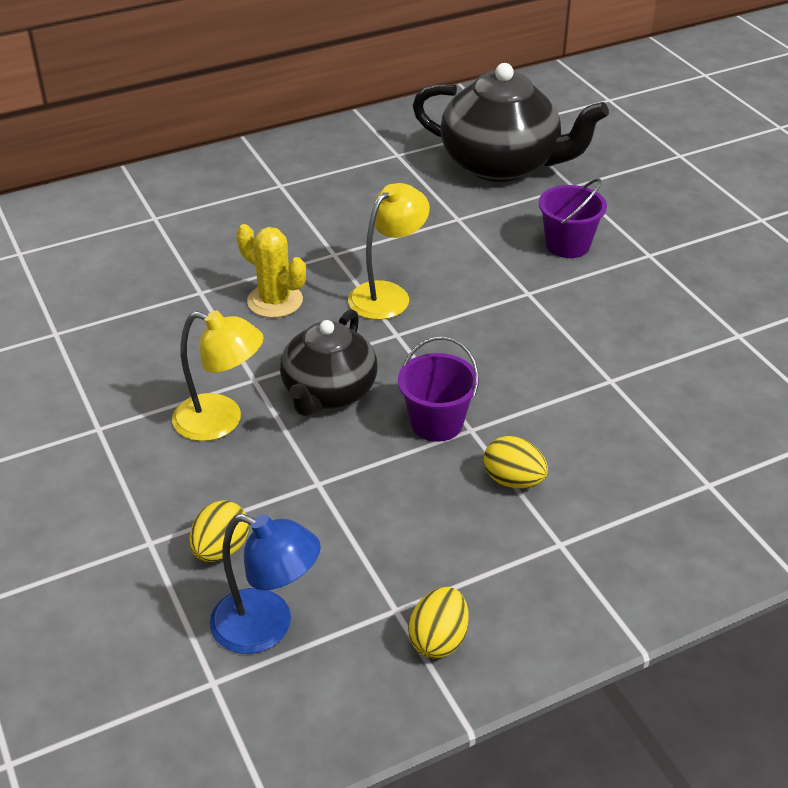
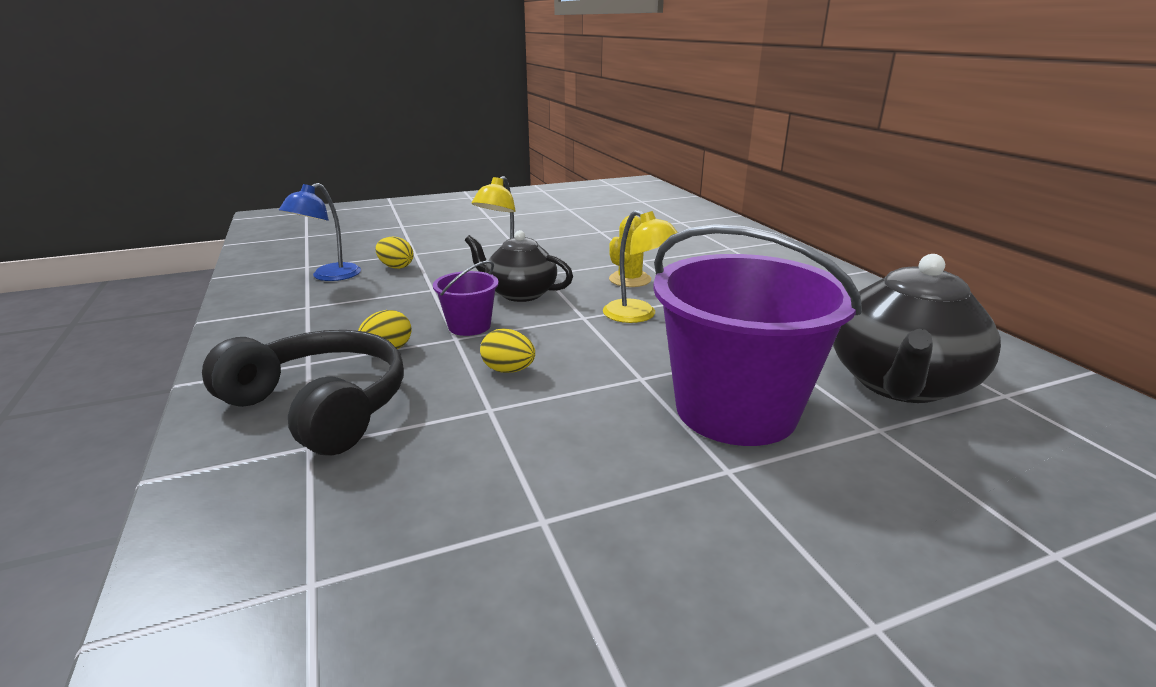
camera: 95 degrees right, 15 degrees down
(438, 639) = (270, 316): yellow egg -> yellow egg (508, 370)
(567, 245) = (735, 410): purple bucket -> purple bucket, size x2.23
(645, 499) = (320, 406): none -> black headphones

